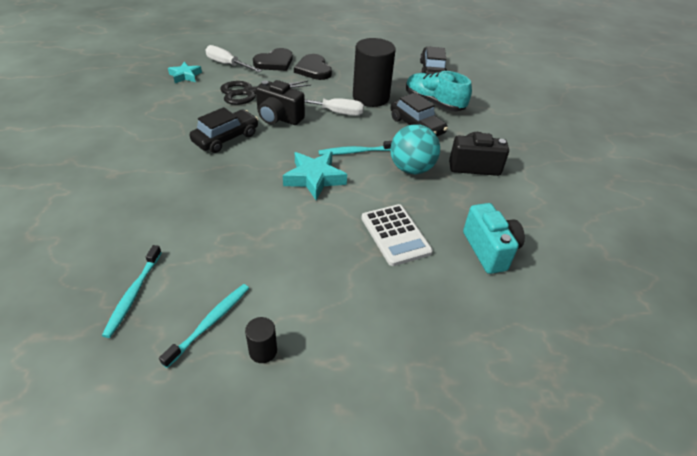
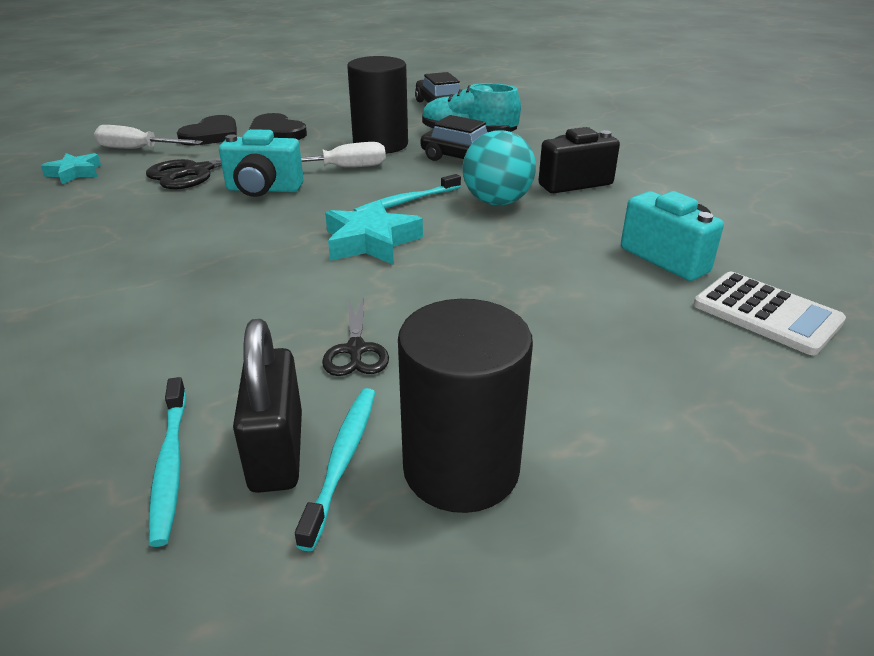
camera: 20 degrees left, 10 degrees down
(183, 305) = (276, 451): none -> black padlock
(226, 138) = (196, 227): black car -> none
(258, 255) = (356, 350): none -> black scissors
(263, 351) = (461, 468): black cylinder -> black cylinder, size x2.30
(278, 118) = (263, 189): black camera -> turquoise camera
(395, 235) = (537, 273): white calculator -> white calculator (766, 313)

